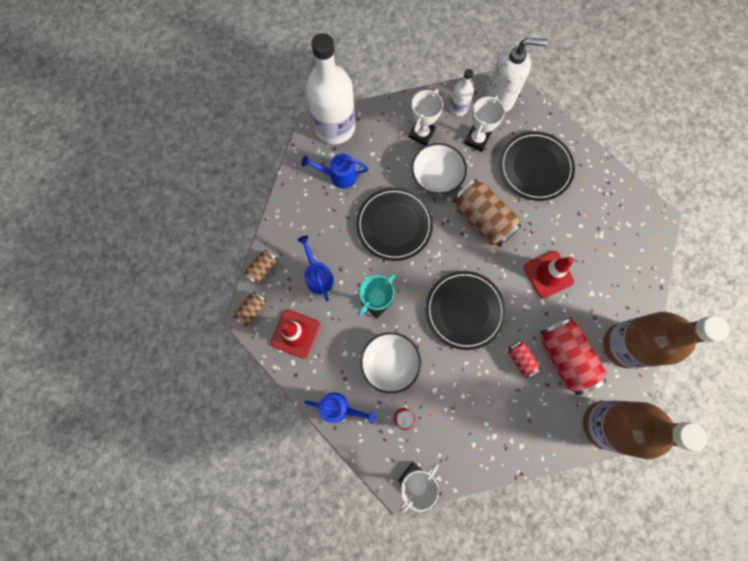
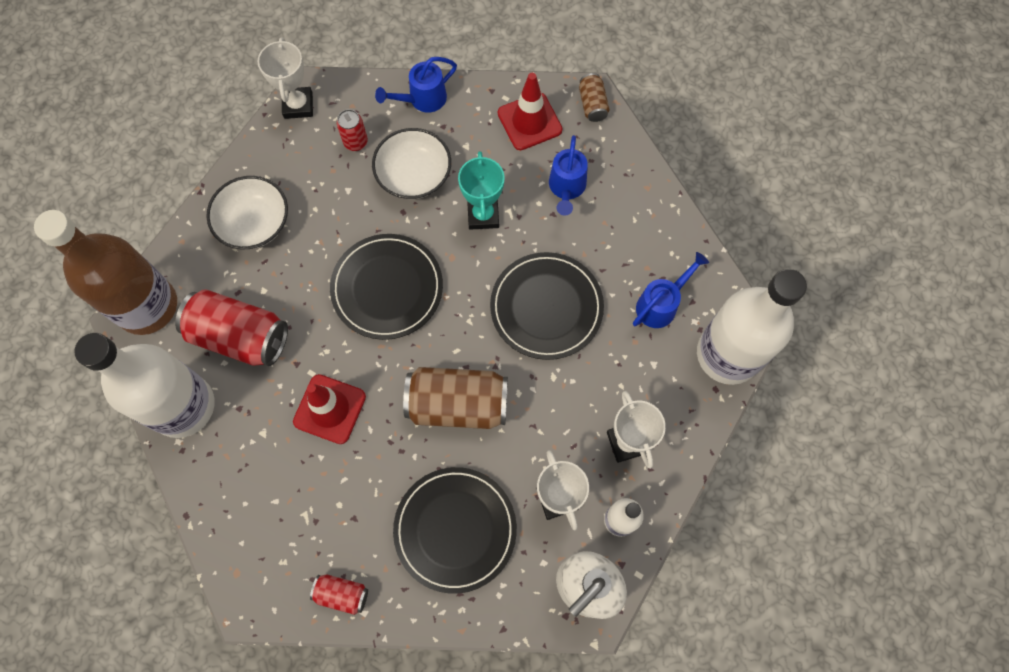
camera: 135 degrees right, 5 degrees down
(262, 268) = (626, 146): brown can -> none
(318, 276) = (566, 188): blue watering can -> blue watering can turned 75 degrees clockwise
(436, 176) = (558, 407): white bowl -> white bowl (254, 223)
(521, 359) = (285, 293): red can -> red can (342, 594)
(624, 345) = (183, 406): brown bottle -> white bottle

